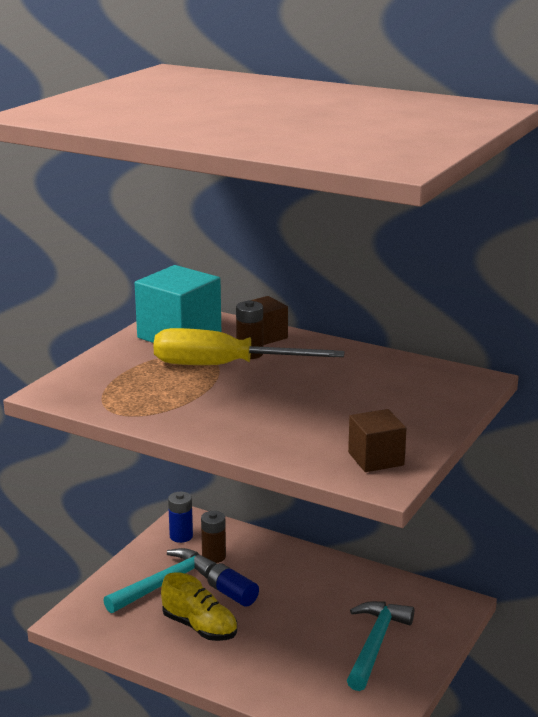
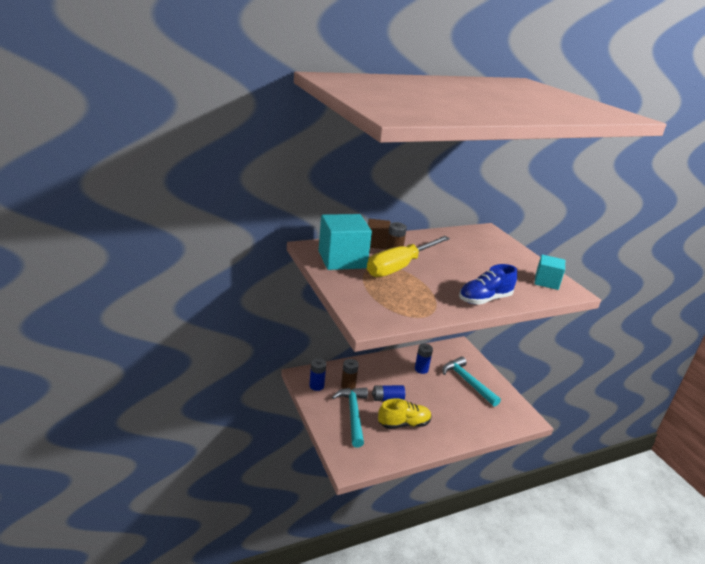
camera: 55 degrees left, 5 degrees up
(230, 433) = (484, 299): none -> blue shoe
(340, 594) = (421, 369): none -> blue battery
(376, 459) = (546, 282): brown cube -> turquoise cube

